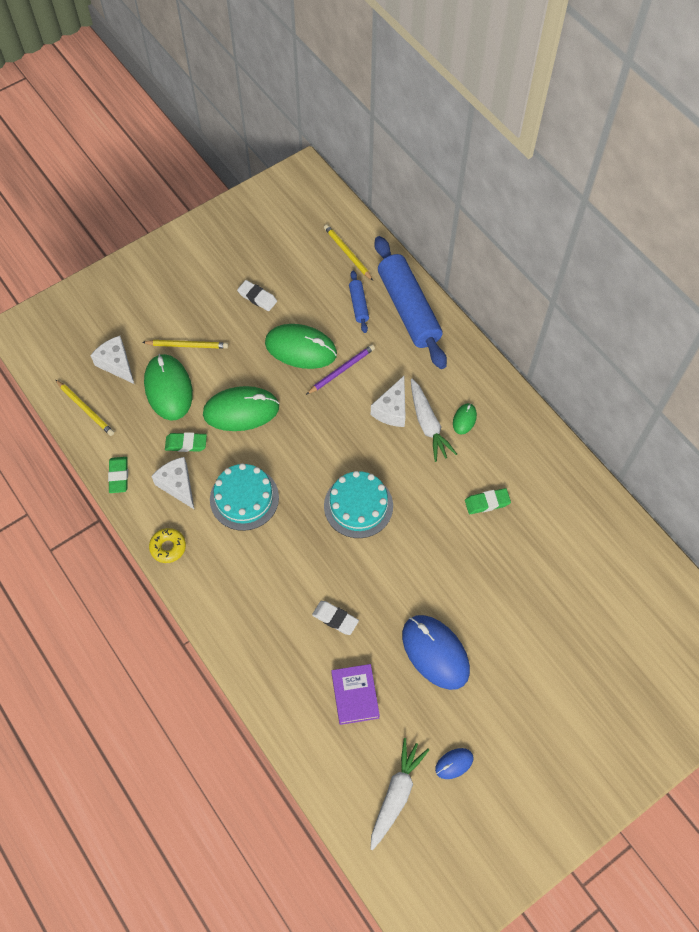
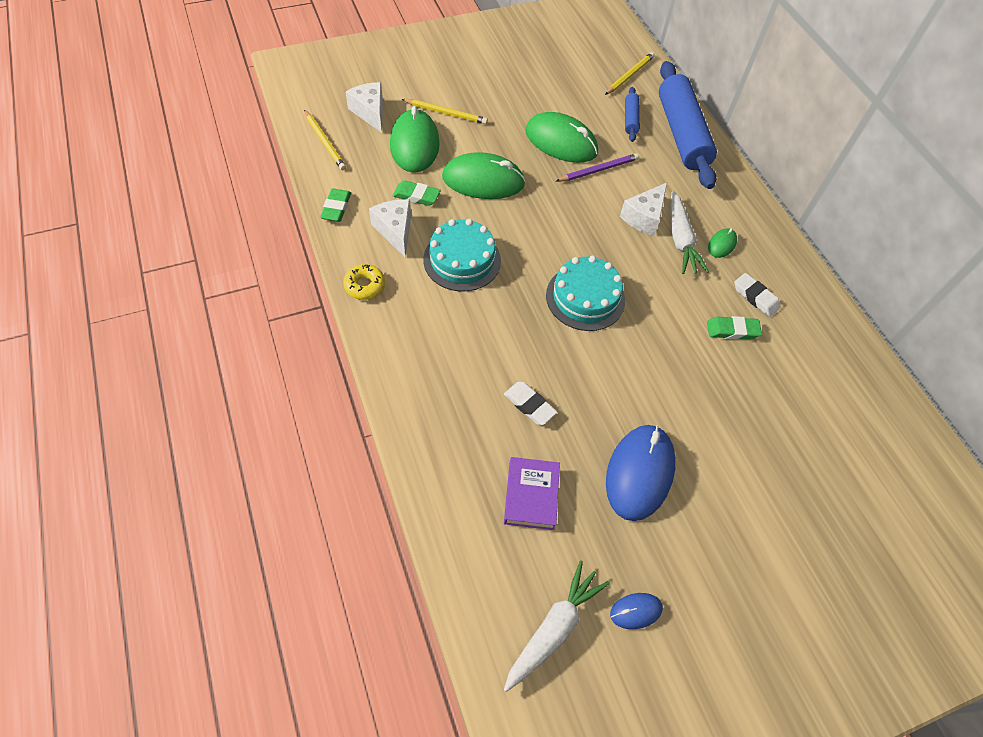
camera: 10 degrees right, 5 degrees down
(257, 297) = (529, 90): white eraser -> white eraser (755, 297)
(347, 253) = (629, 75): yellow pencil -> yellow pencil turned 60 degrees clockwise
(435, 652) = (639, 473): blue mouse -> blue mouse turned 45 degrees clockwise

